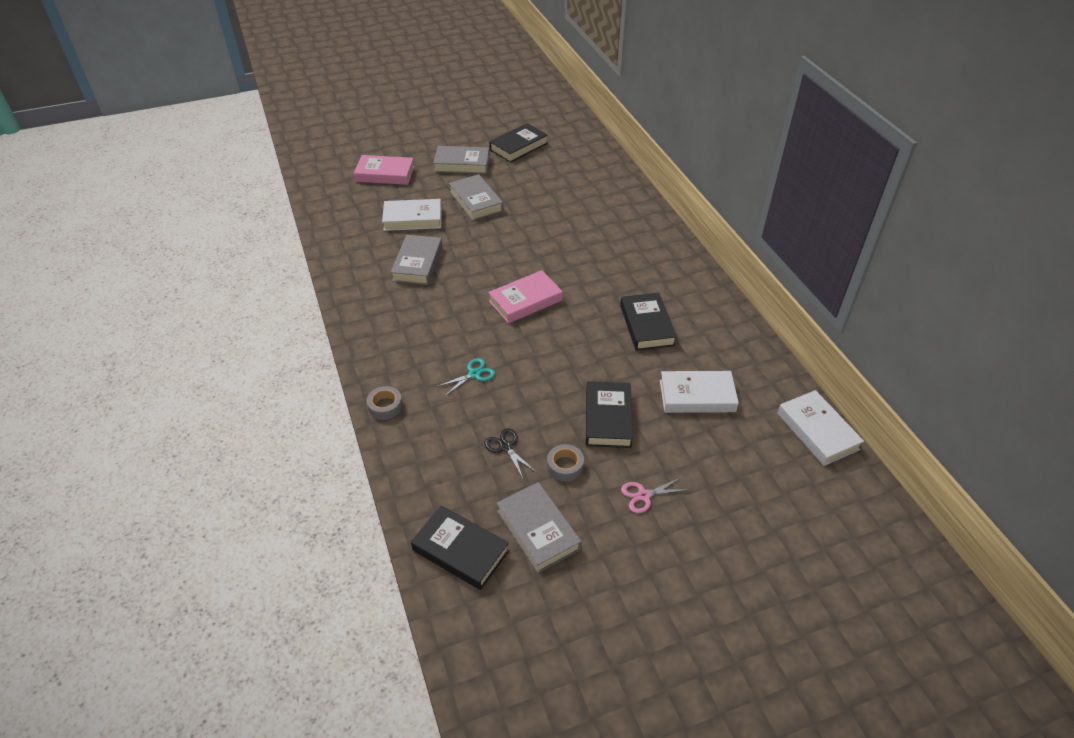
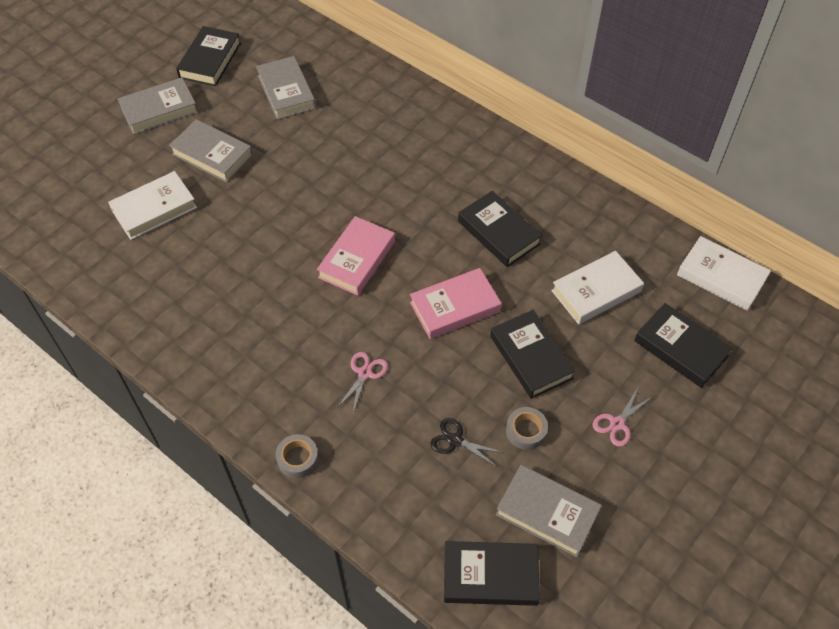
camera: 30 degrees left, 10 degrees up
(385, 174) = (74, 161): pink book -> pink book (455, 307)
(418, 263) = (204, 266): grey book -> grey book (286, 92)
(474, 374) = (365, 373): turquoise scissors -> pink scissors
(740, 467) = (680, 348): none -> black book

